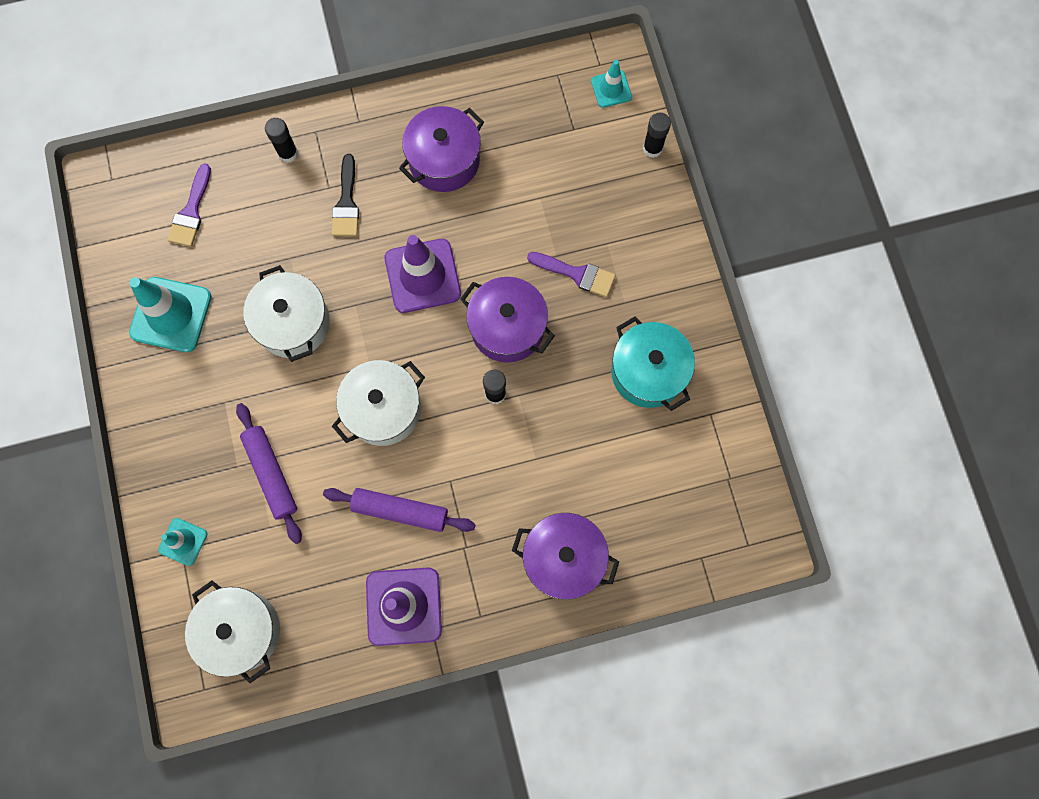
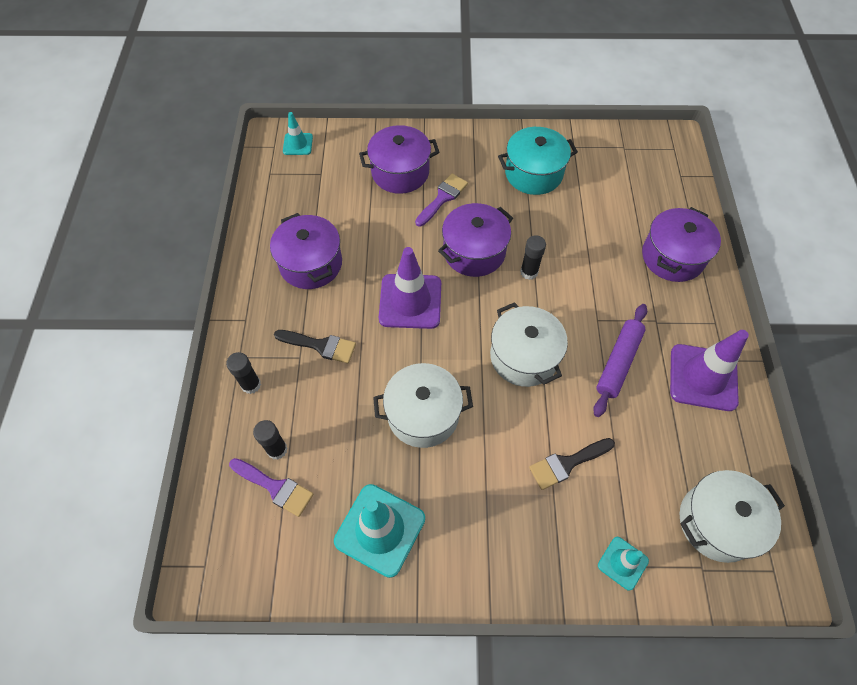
camera: 75 degrees left, 15 degrees down
(271, 474) = (567, 464): purple rolling pin -> black brush
(602, 216) = (400, 172): none -> purple pot
(652, 148) = (357, 132): black glue stick -> black glue stick (277, 449)

